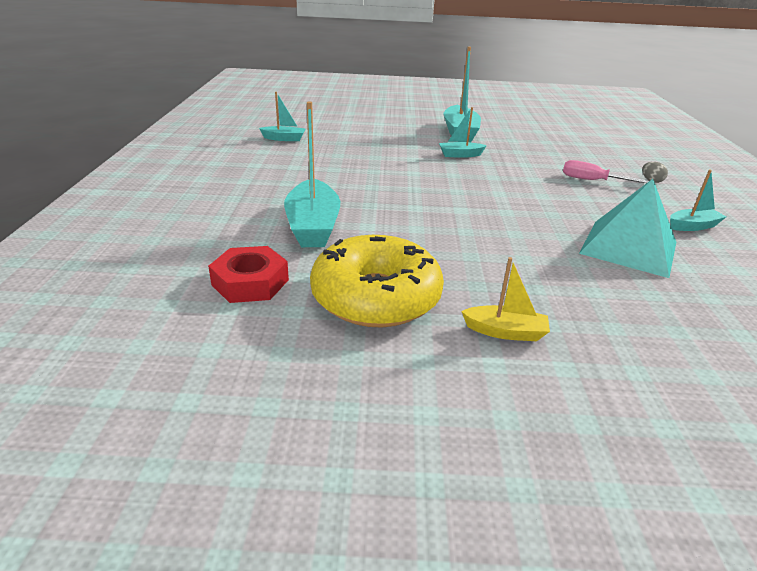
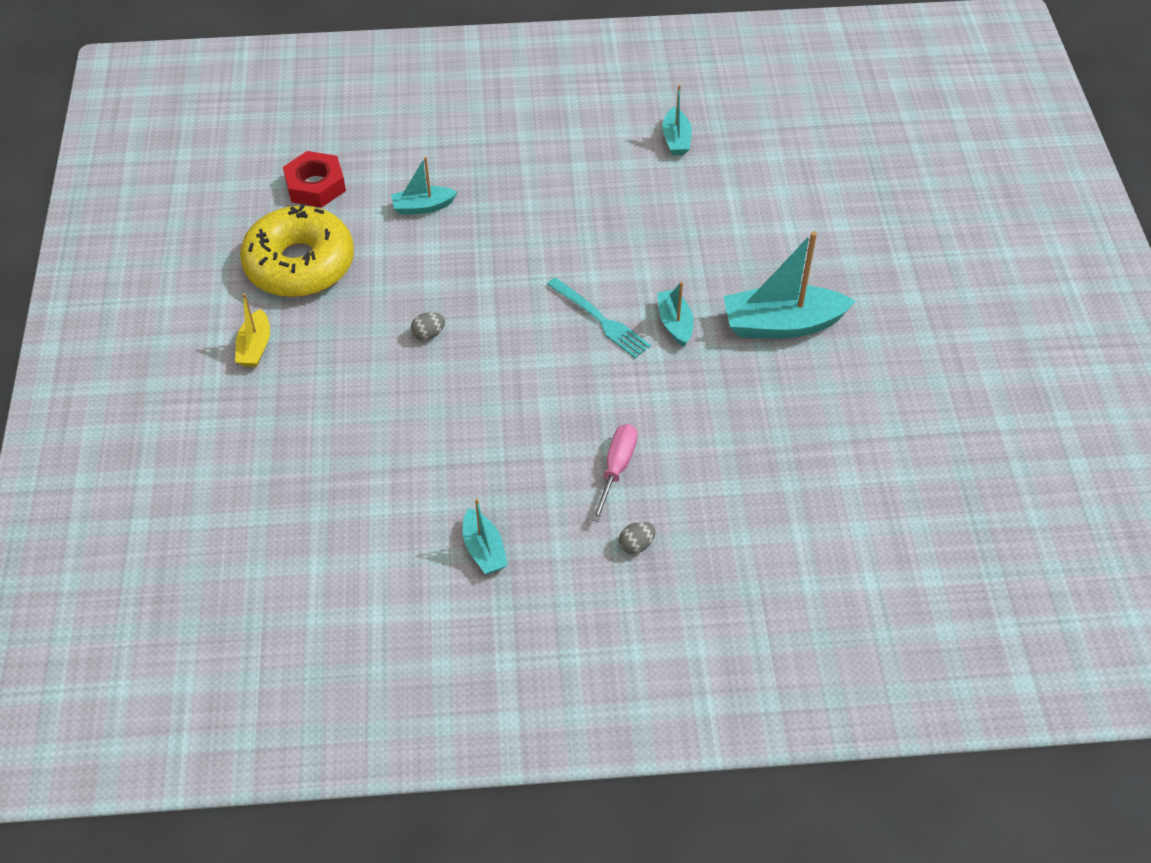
camera: 85 degrees right, 20 degrees up
(313, 226) = (423, 207): turquoise boat -> turquoise boat, size x0.54
(457, 173) = (600, 319): none -> turquoise fork
(476, 233) = (428, 334): none -> grey egg
(629, 247) = (416, 467): turquoise pyramid -> none

